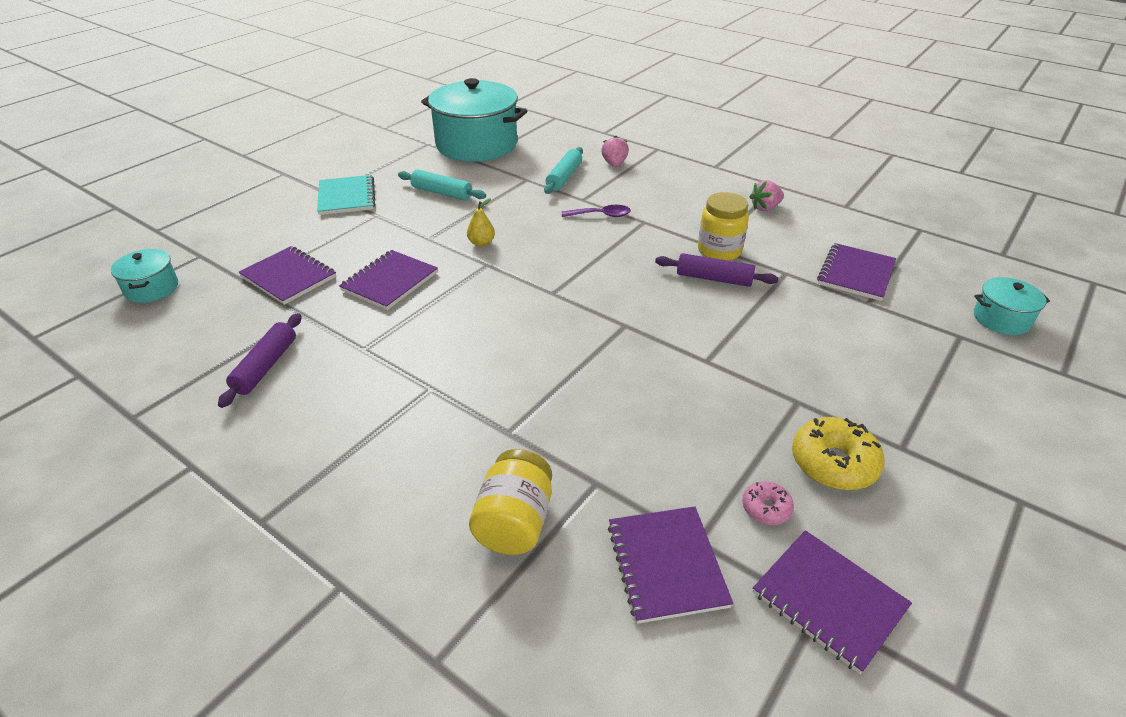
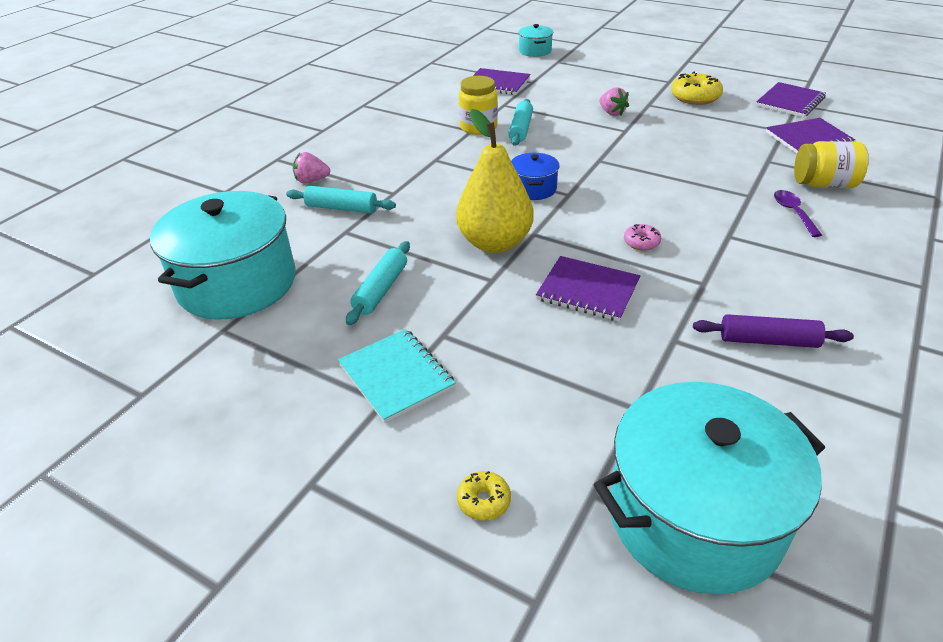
camera: 95 degrees left, 0 degrees up
(152, 288) = (694, 516): turquoise pot -> turquoise pot, size x2.17
(227, 220) = (484, 501): none -> yellow donut
(288, 277) = (610, 374): purple notebook -> none
(346, 197) = (396, 376): turquoise notebook -> turquoise notebook turned 75 degrees clockwise
(481, 243) = (495, 243): yellow pear -> yellow pear, size x2.47
(570, 272) = (533, 189): none -> blue pot
(601, 215) = (426, 181): purple spoon -> purple spoon (793, 212)
(714, 278) = (521, 129): purple rolling pin -> turquoise rolling pin
(765, 208) = (404, 110): pink strawberry -> pink strawberry (612, 113)
(766, 508) = (744, 114): pink donut -> pink donut (641, 242)

